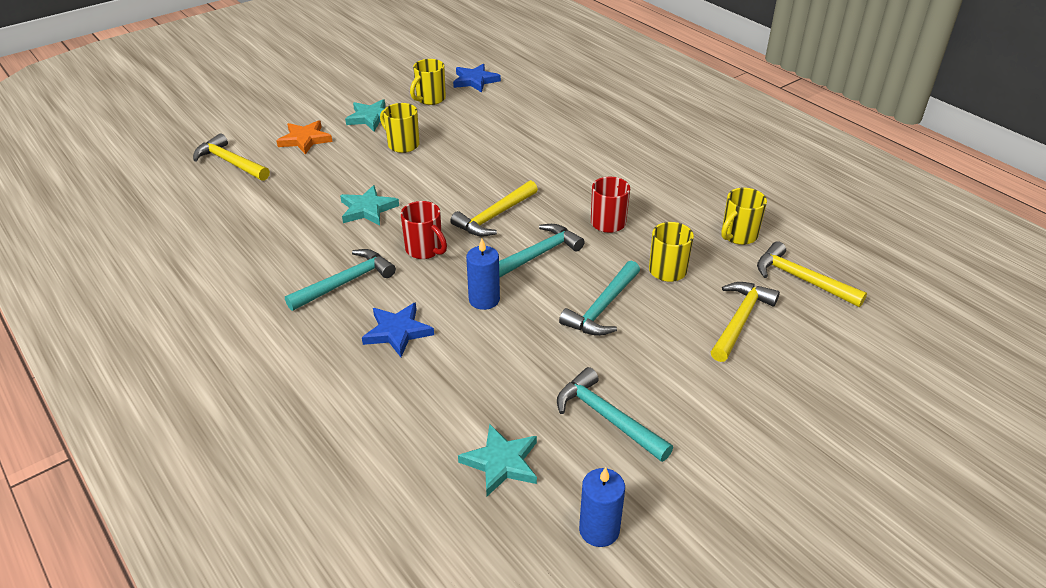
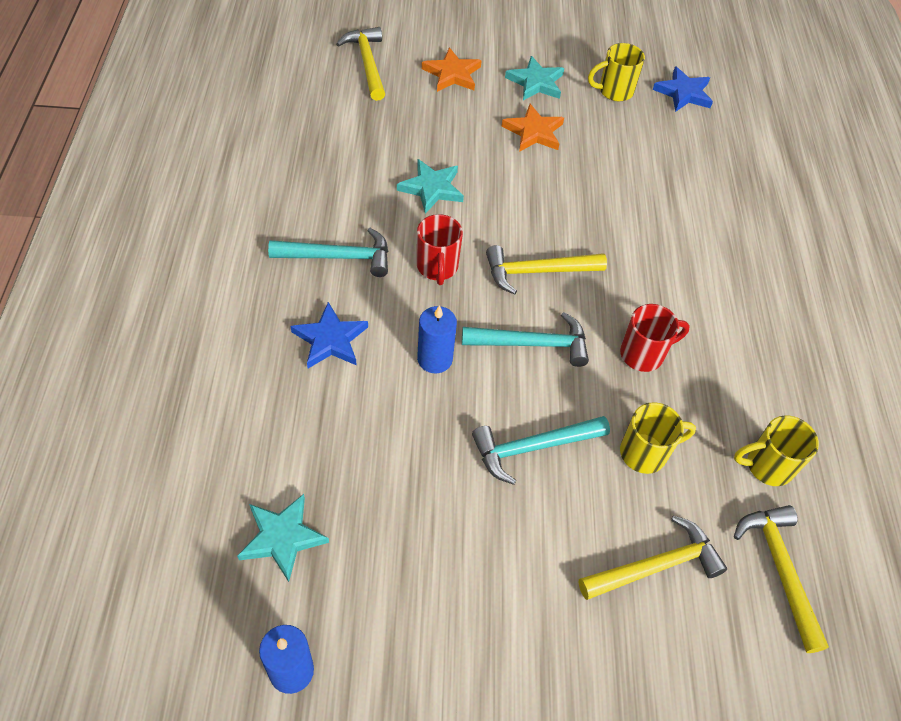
camera: 35 degrees right, 15 degrees up
(402, 144) = (534, 132): yellow mug -> orange star
(607, 418) = (413, 568): turquoise hammer -> none

